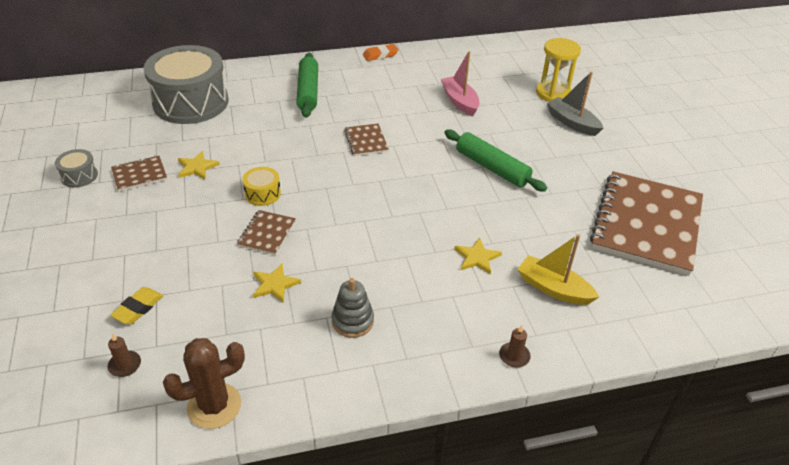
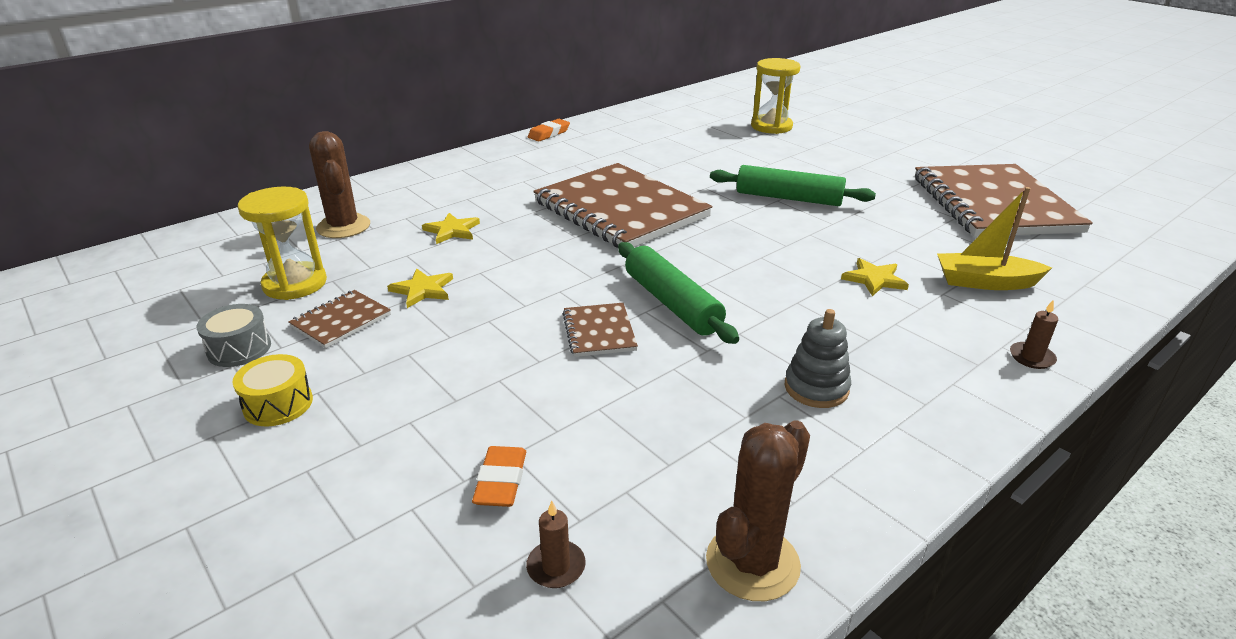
camera: 25 degrees left, 10 degrees down
(135, 139) = (295, 284): none -> yellow hourglass
(138, 308) = (501, 481): yellow eraser -> orange eraser
(191, 102) = (343, 226): grey drum -> brown cactus
(262, 194) = (547, 292): yellow drum -> yellow drum (278, 404)
(275, 284) = (672, 383): yellow star -> yellow star (452, 230)
(308, 91) = (496, 182): green rolling pin -> green rolling pin (672, 303)
(366, 141) = (620, 209): brown notebook -> brown notebook, size x2.35
(460, 101) = (685, 153): pink boat -> none
(572, 123) = (820, 144): grey boat -> none

